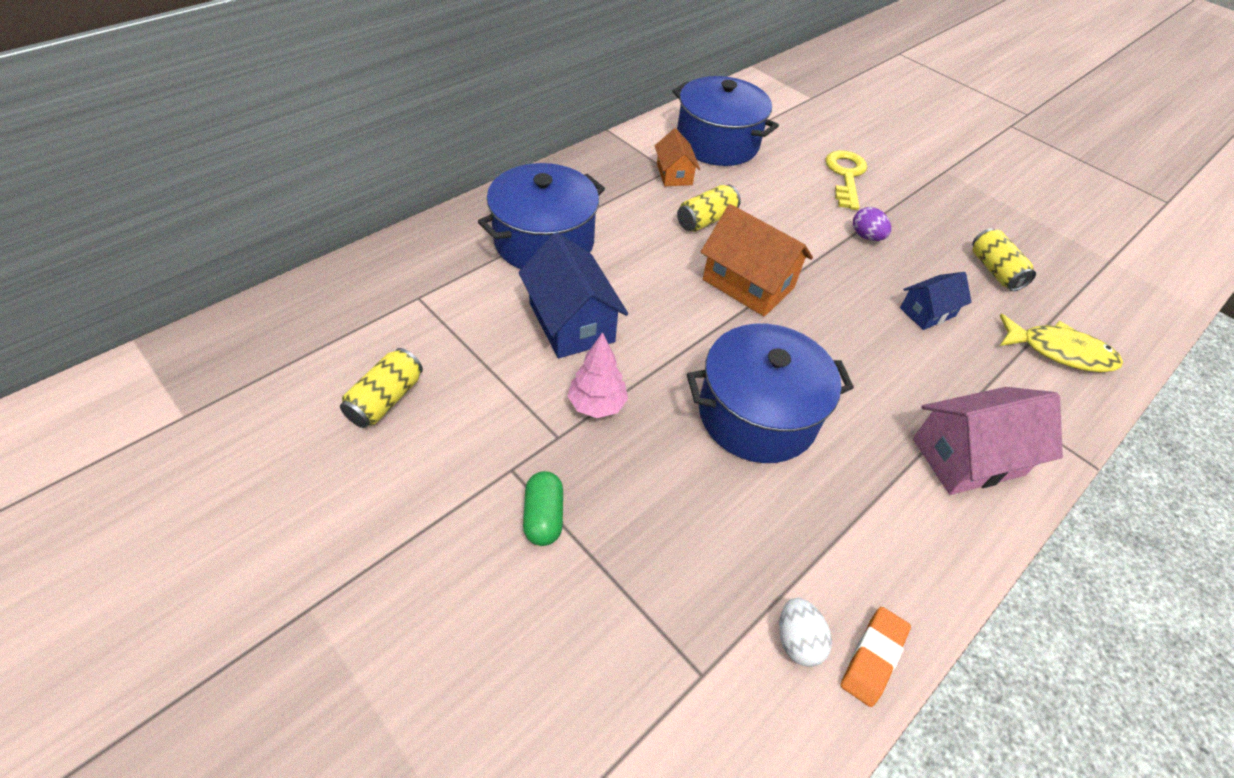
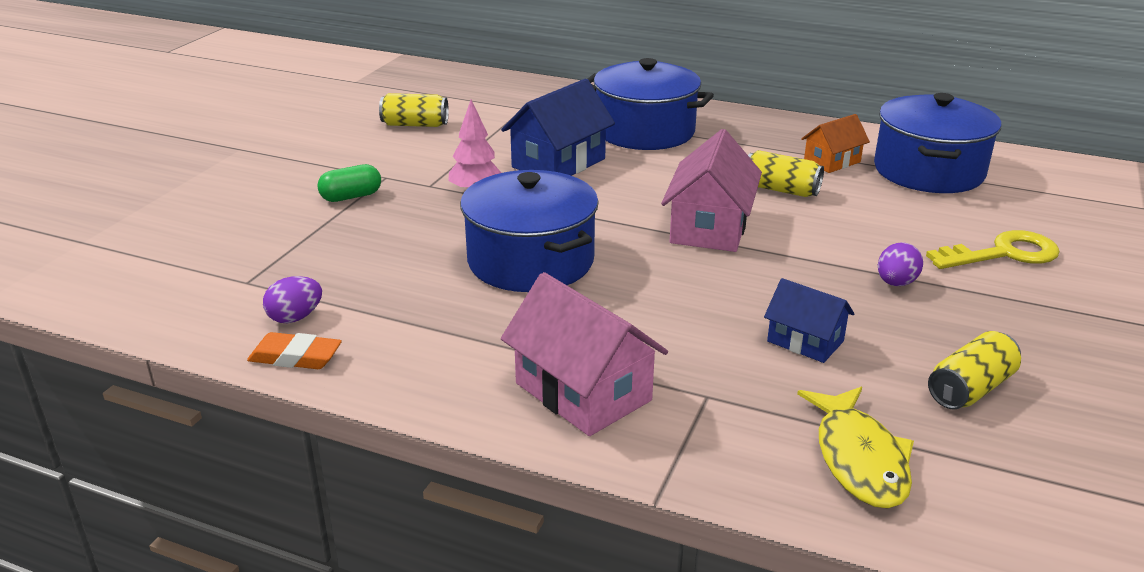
camera: 70 degrees right, 20 degrees down
(748, 284) = (709, 227): orange house -> pink house
(797, 640) = (295, 317): white egg -> purple egg

